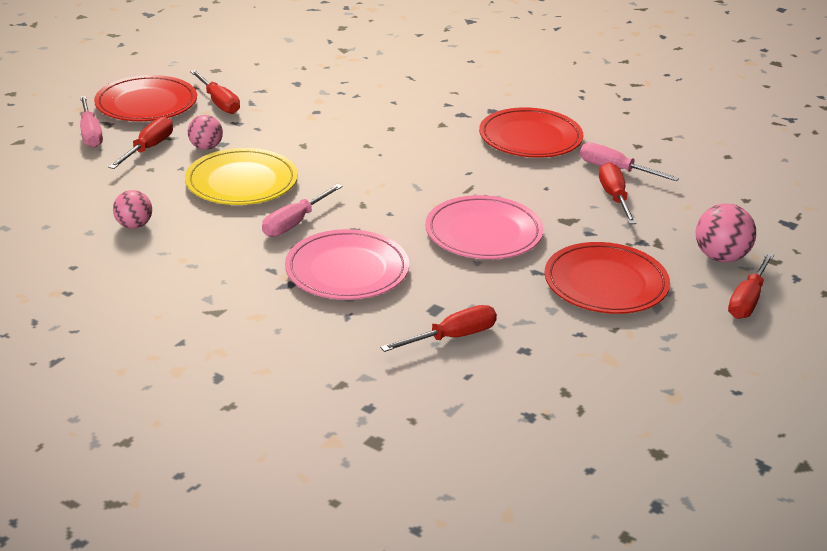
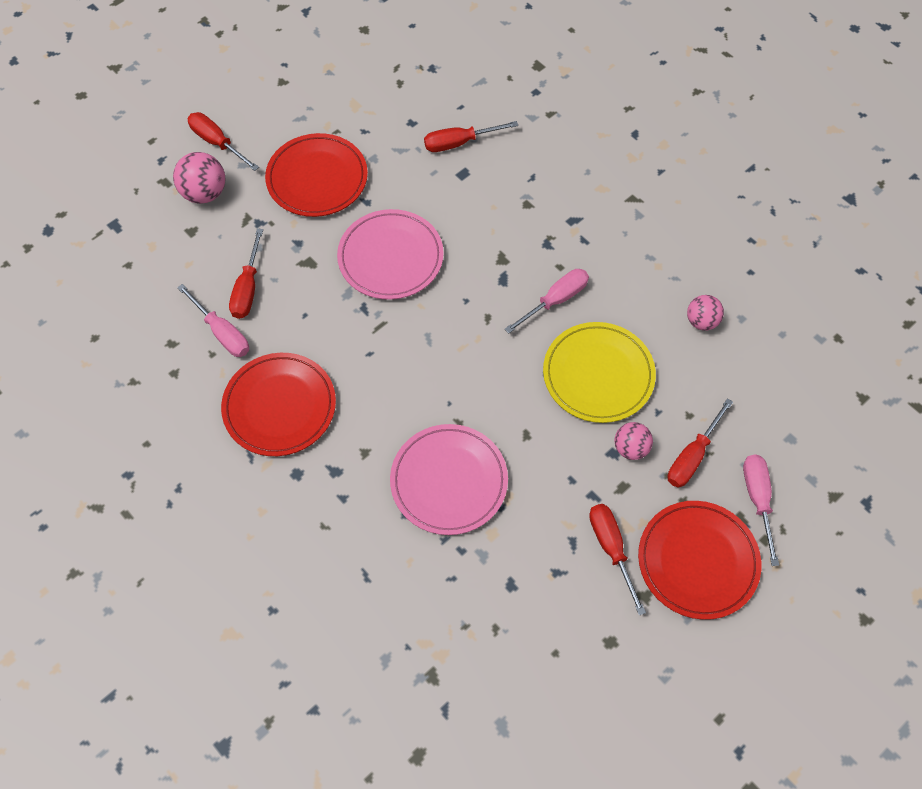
camera: 165 degrees left, 30 degrees up
(347, 270) = (521, 229): pink plate -> pink plate (449, 481)
(747, 300) = (217, 142): red screwdriver -> red screwdriver turned 90 degrees counterclockwise

